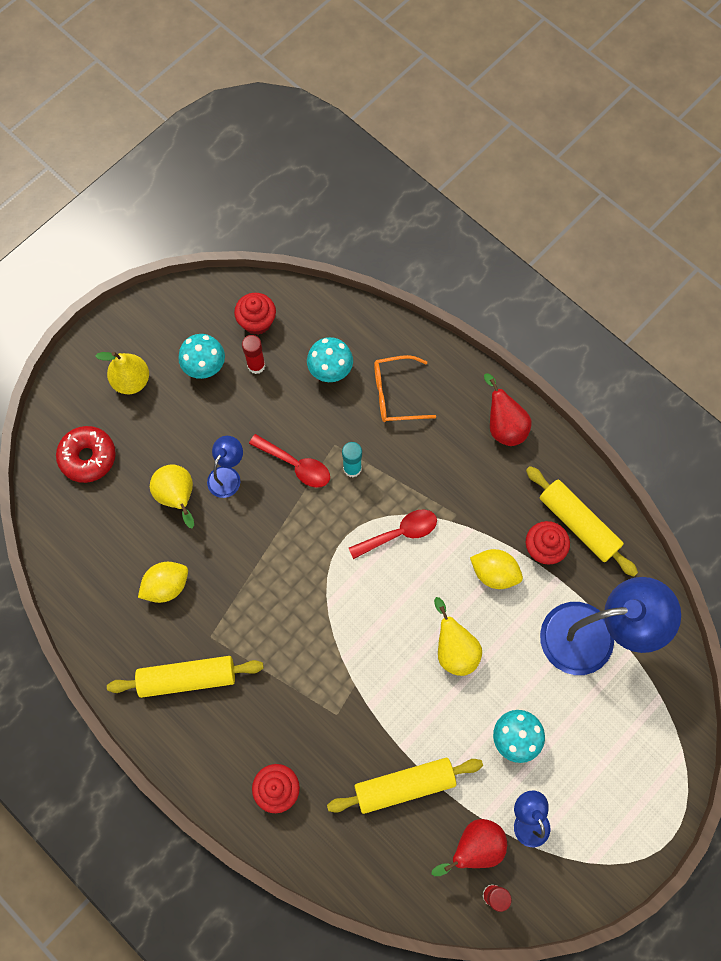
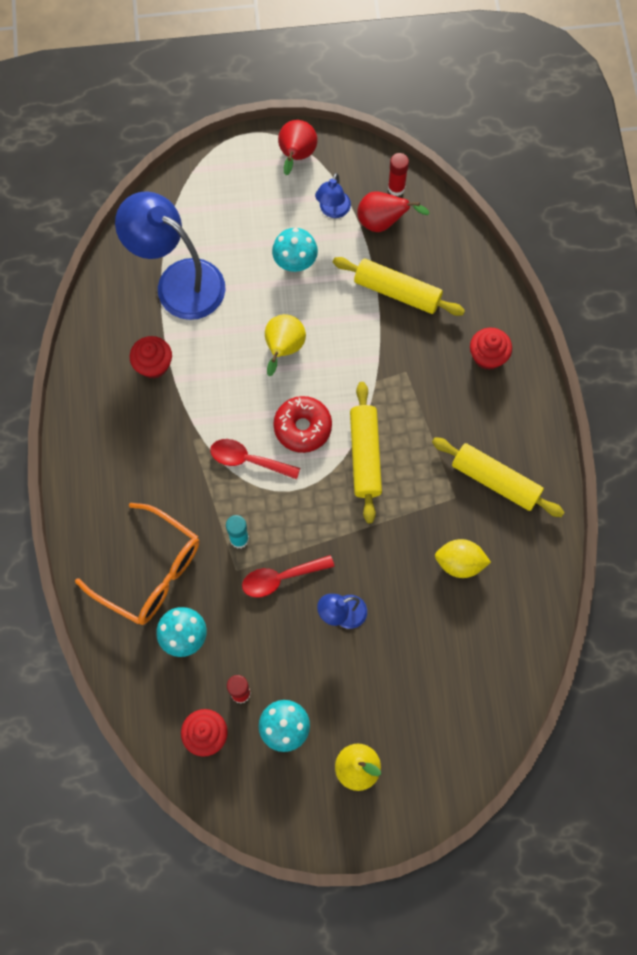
camera: 140 degrees left, 0 degrees up
(88, 457) = (445, 726): red donut -> red donut (302, 427)
(177, 497) = (397, 629): yellow pear -> none
(296, 465) = (281, 578): red spoon -> red spoon turned 90 degrees counterclockwise
(395, 394) = (150, 572): orange glasses -> orange glasses, size x1.51
(494, 573) = (205, 376): yellow lemon -> none
(504, 426) = (92, 477): red pear -> red pear (296, 156)
(578, 524) = (111, 361): yellow rolling pin -> yellow rolling pin (365, 455)

